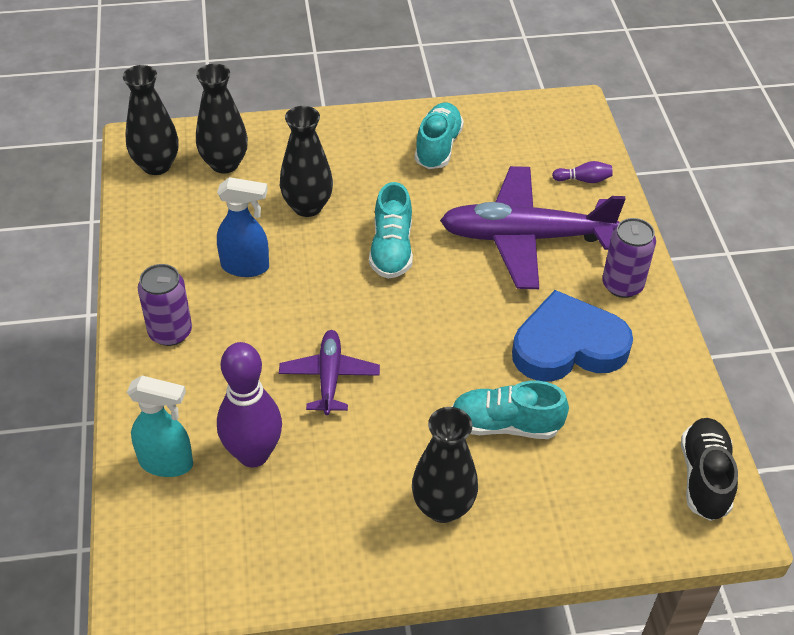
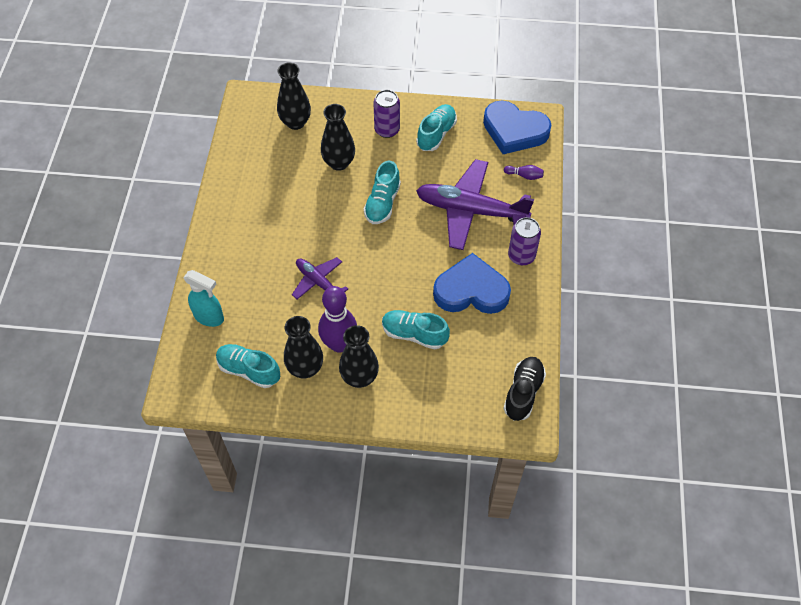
camera: 15 degrees right, 10 degrees up
(156, 165) = (253, 116): black vase -> black vase (305, 368)
(170, 332) = (232, 234): purple can -> purple can (387, 130)
(246, 267) = (289, 198): blue spray bottle -> none
(253, 454) = (259, 322): purple bowling pin -> purple bowling pin (339, 344)
(257, 533) = (249, 370): none -> turquoise shoe
(329, 377) = (318, 282): purple plane -> purple plane turned 60 degrees counterclockwise
(546, 126) = (514, 131): none -> blue heart

